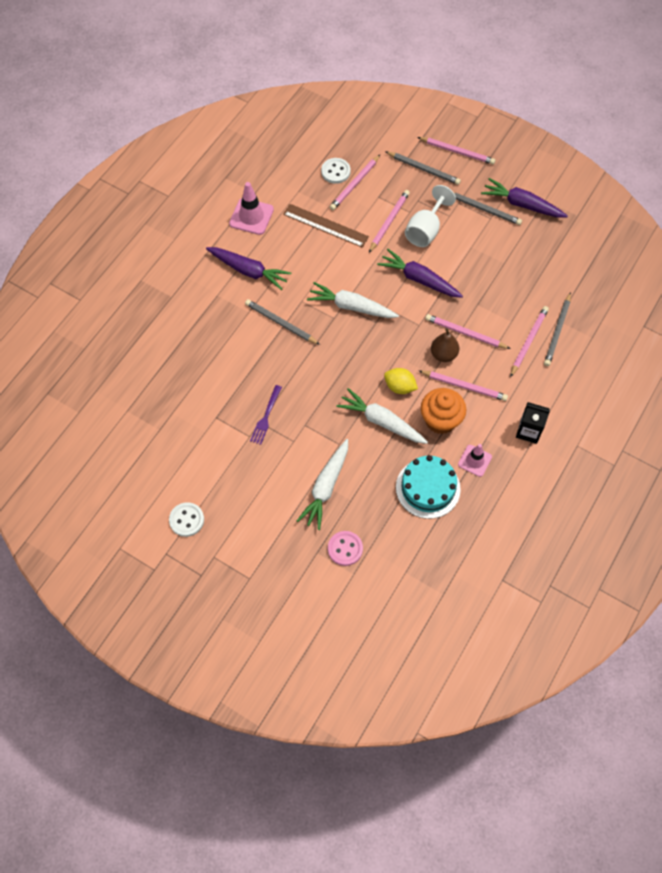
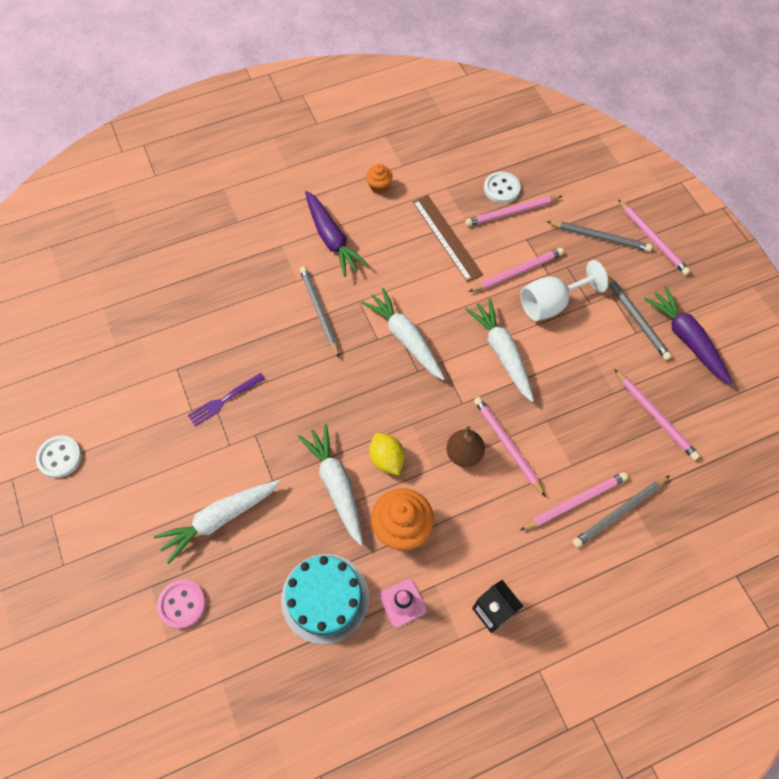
camera: 35 degrees right, 0 degrees up
(251, 216) = (379, 187): pink traffic cone -> orange cupcake
(419, 279) = (502, 352): purple carrot -> white carrot
(423, 169) = (600, 237): grey pencil -> grey pencil turned 45 degrees counterclockwise
(464, 386) = (459, 505): pink pencil -> pink pencil (655, 416)

